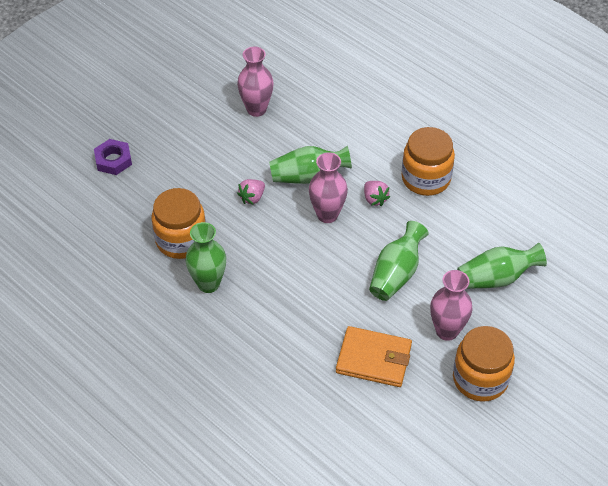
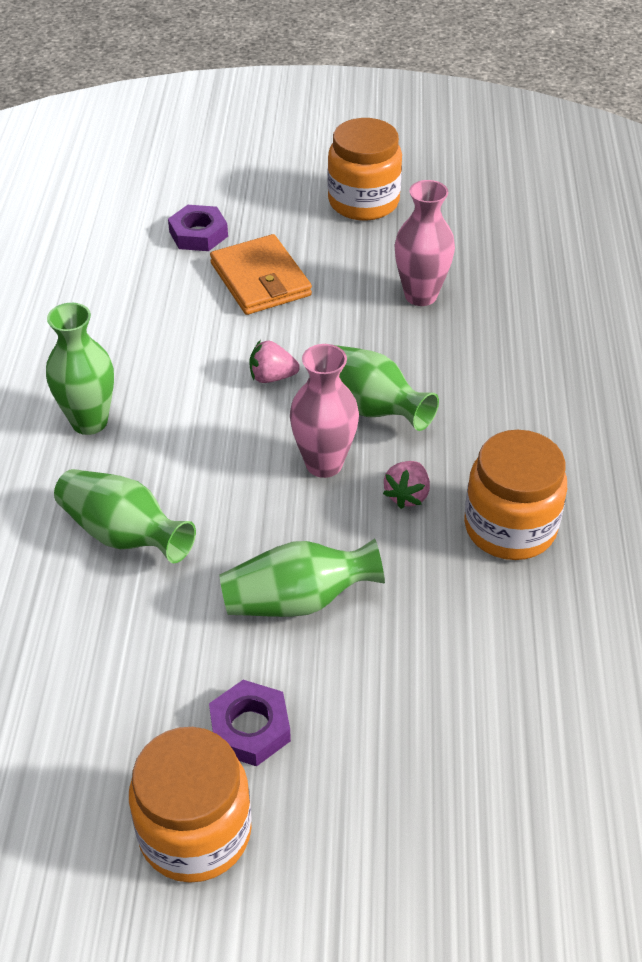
camera: 50 degrees right, 5 degrees down
(181, 240) = (135, 357): orange jar -> orange jar (363, 202)
(374, 359) = (116, 669): orange wallet -> orange wallet (260, 279)
(447, 331) = (250, 728): pink vase -> purple nut
(496, 278) = (416, 731): green vase -> green vase (124, 534)

